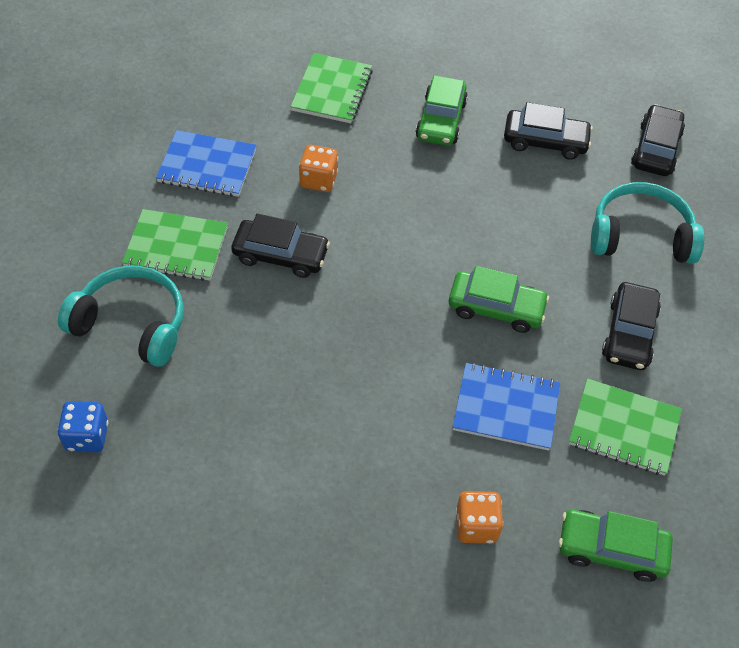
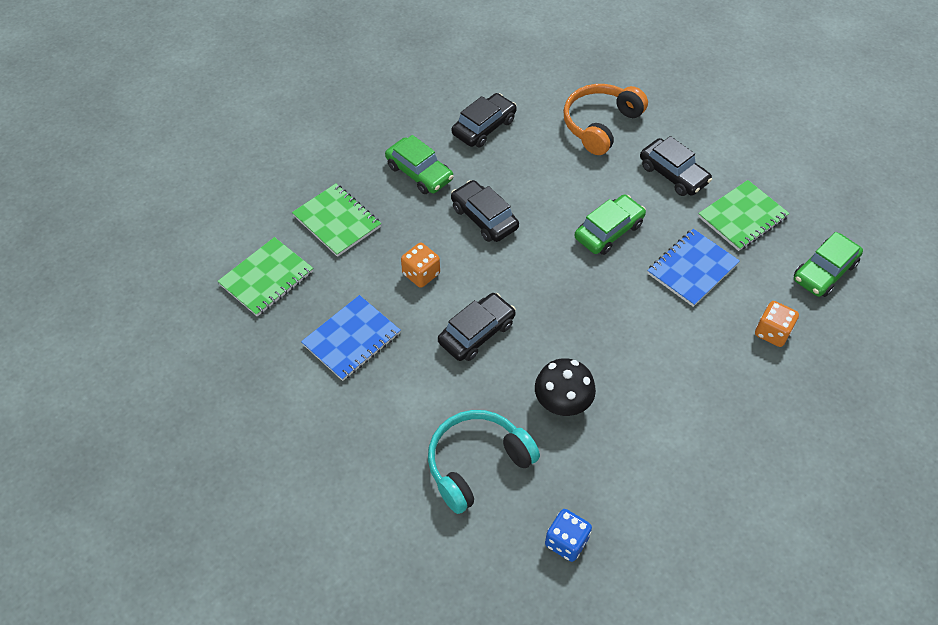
camera: 55 degrees left, 0 degrees up
(176, 247) = (421, 398): green notebook -> green notebook (266, 278)
(246, 362) = (562, 402): none -> black mushroom
(640, 236) = (600, 124): turquoise headphones -> orange headphones
(655, 149) = (534, 76): black car -> black car (484, 218)

